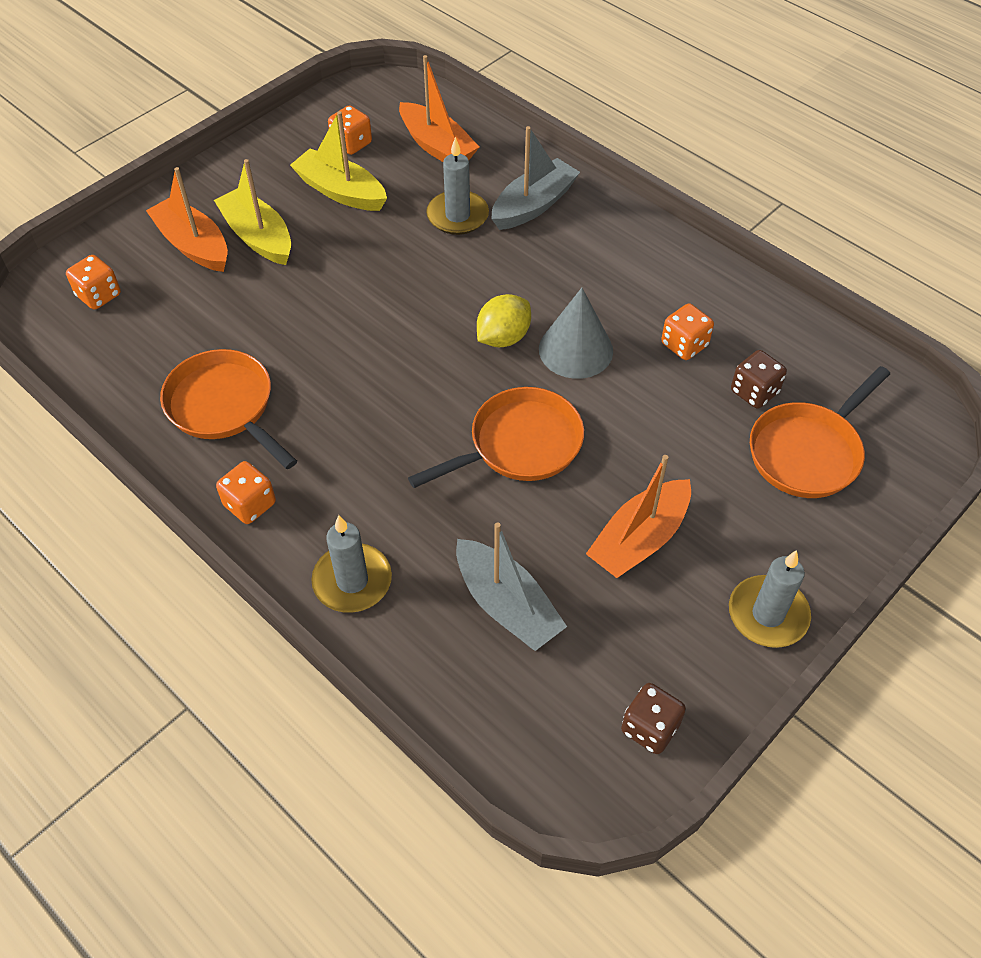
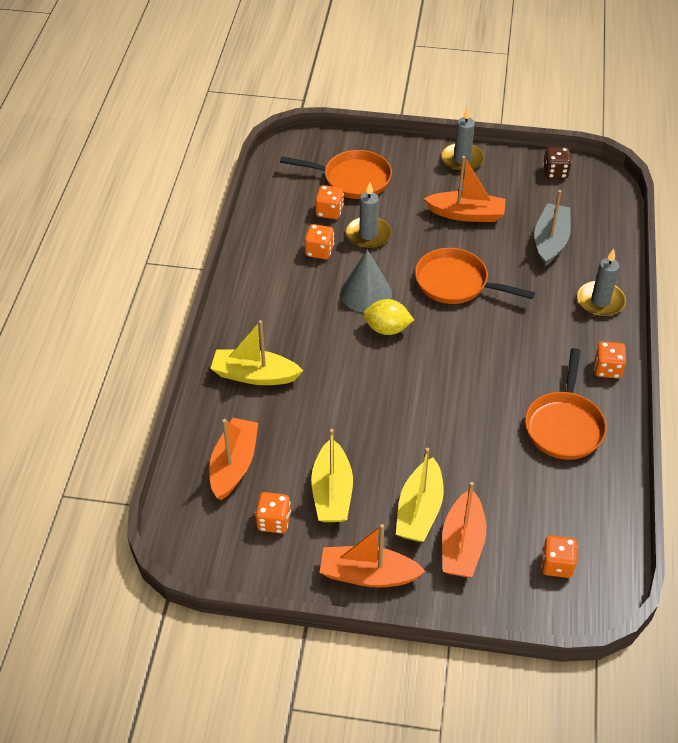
camera: 125 degrees left, 5 degrees down
(237, 173) = (368, 575): none -> orange boat
(457, 216) = (300, 410): grey candle -> grey candle (368, 235)
(533, 205) = (255, 375): grey boat -> yellow boat
(754, 392) = (329, 211): brown dice -> orange dice

